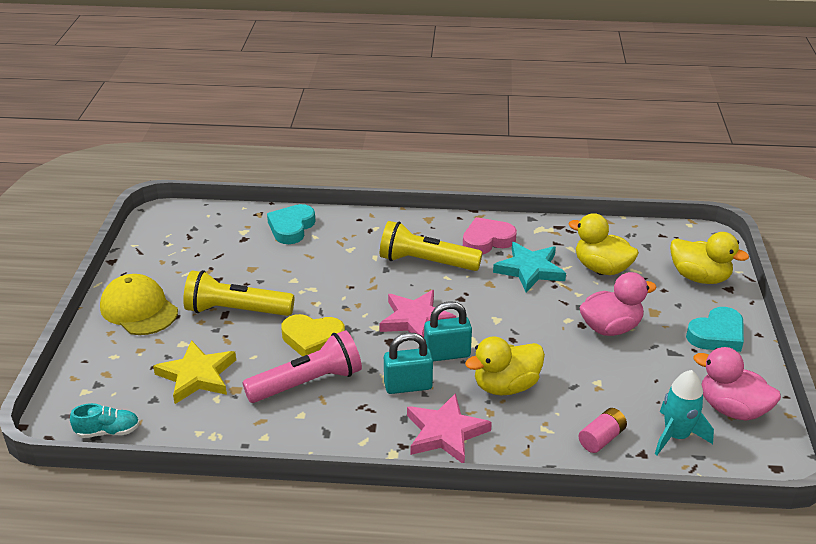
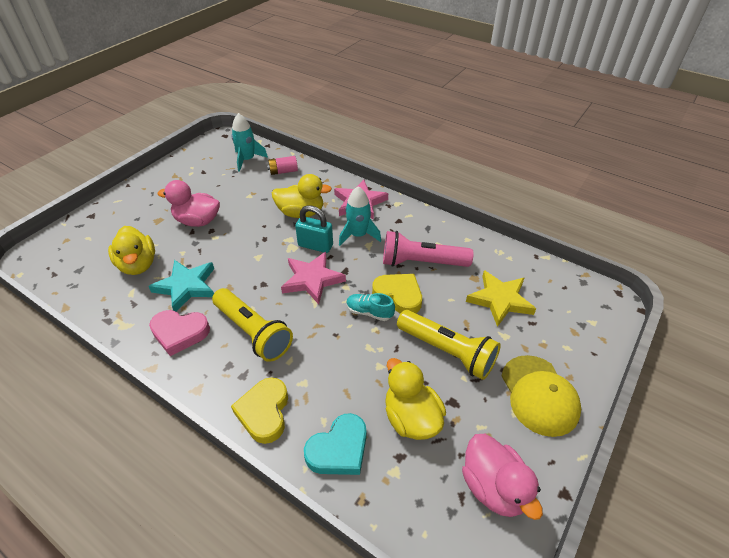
camera: 150 degrees left, 10 degrees up
(108, 431) = (574, 281): turquoise shoe -> turquoise shoe (369, 312)
(364, 225) = (264, 412): none -> yellow heart
(408, 386) = (358, 235): turquoise padlock -> turquoise rocket
(699, 277) = (93, 230): yellow duck -> yellow duck (411, 418)
(717, 335) = (148, 193): turquoise heart -> none
(732, 409) = (204, 160): pink duck -> pink duck (493, 487)

